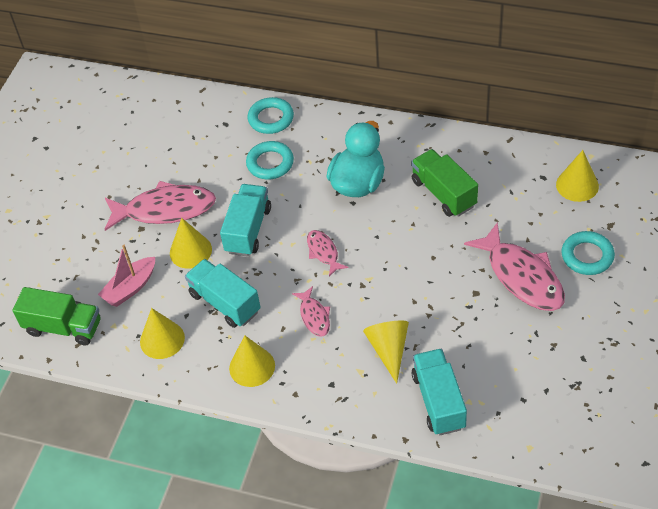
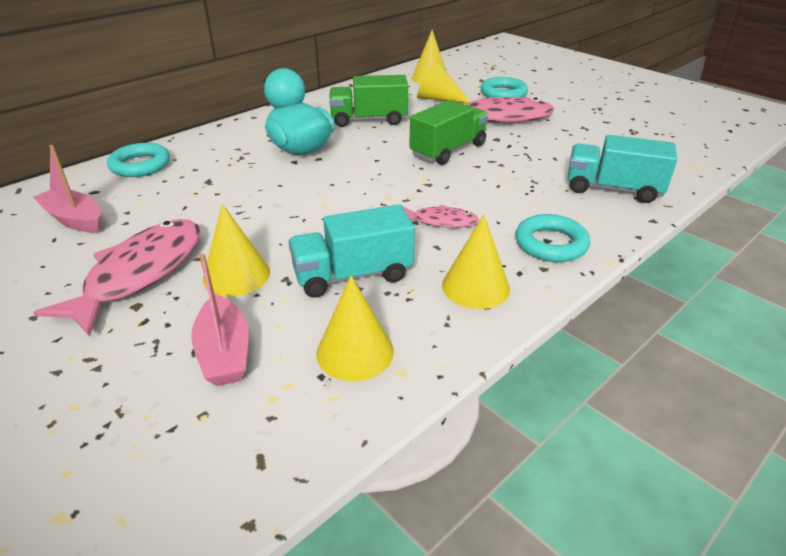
camera: 65 degrees left, 15 degrees down
(63, 327) = (202, 469): green truck -> green truck (448, 150)
(192, 141) = (74, 219): none -> pink boat
(248, 230) = (265, 224): turquoise truck -> none
(270, 163) = (197, 183): turquoise ring -> turquoise ring (551, 244)
(323, 252) = (360, 190): pink fish -> none
(389, 350) = (527, 194): yellow cone -> yellow cone (438, 99)

